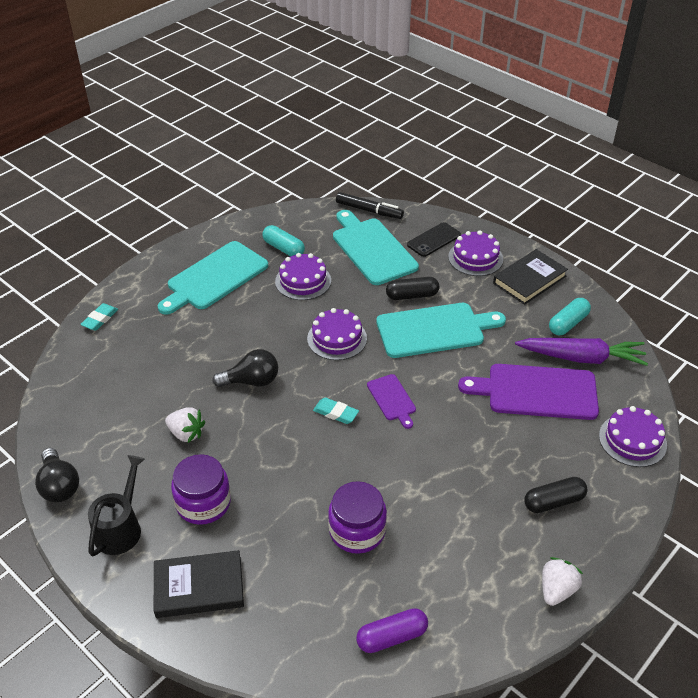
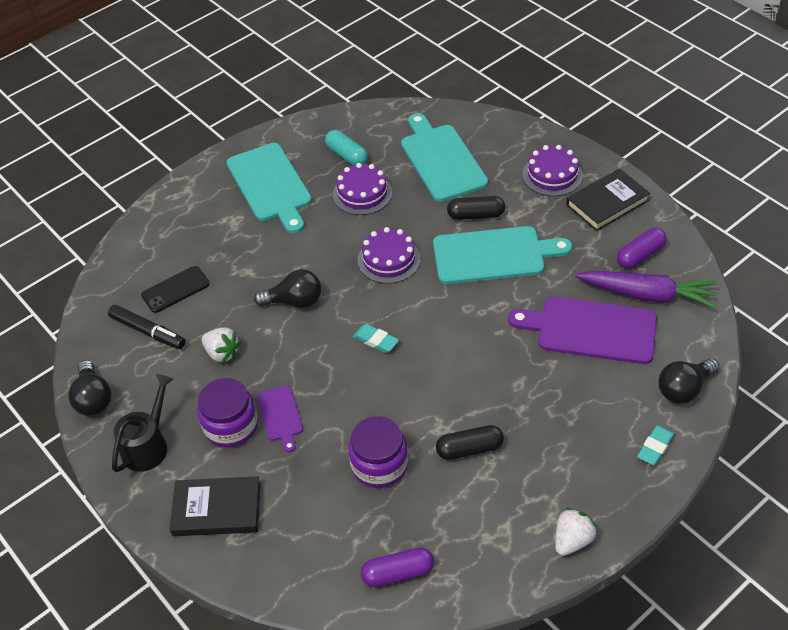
camera: 10 degrees right, 5 degrees up
(100, 319) = (149, 226): turquoise eraser -> turquoise eraser (655, 447)
(214, 277) = (270, 185): turquoise cutting board -> turquoise cutting board turned 75 degrees counterclockwise
(369, 210) = (445, 115): black marker -> black marker (148, 331)
(392, 399) = (436, 329): purple cutting board -> purple cutting board (280, 416)
(433, 240) = (510, 152): black phone -> black phone (175, 289)
(554, 502) = (587, 449): black capsule -> black capsule (469, 449)
(568, 323) = (640, 255): turquoise capsule -> purple capsule
(632, 440) = (684, 389): purple cake -> black light bulb

